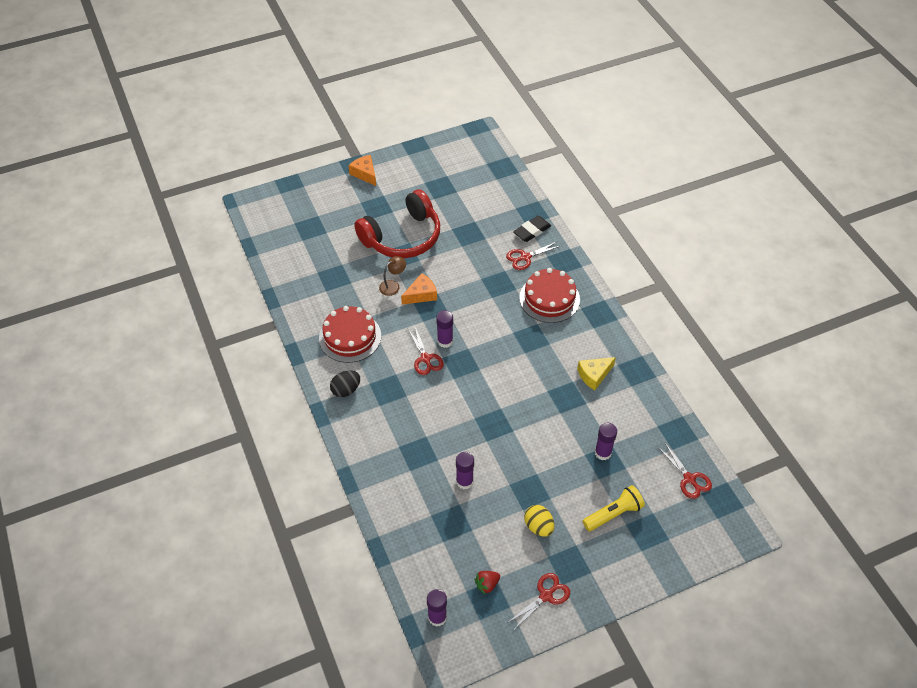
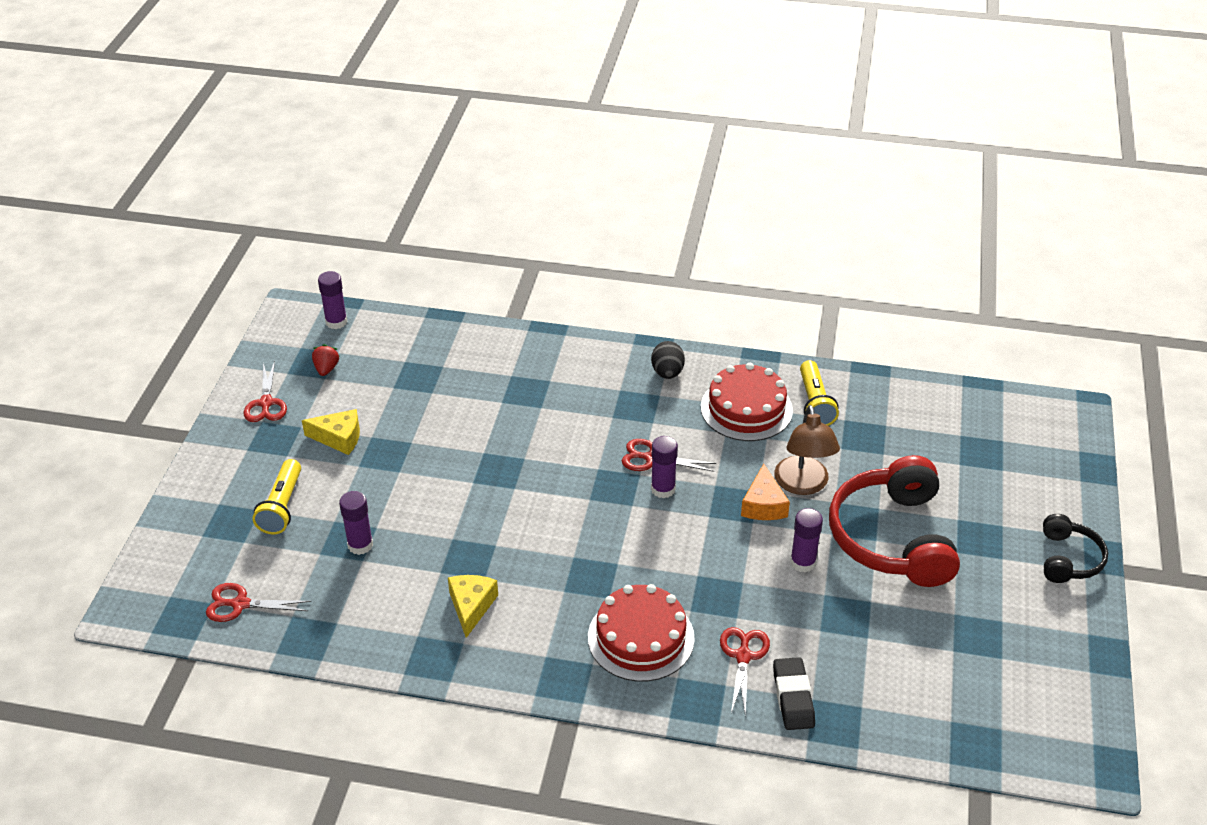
camera: 125 degrees right, 10 degrees down
(321, 309) = (815, 403): none -> yellow flashlight
(365, 174) = (1068, 559): orange cheese -> black headphones
(393, 285) = (803, 485): brown lamp -> brown lamp, size x1.65
(464, 481) = (453, 409): purple glue stick -> purple glue stick (803, 562)
(538, 526) = (339, 438): yellow egg -> yellow cheese

